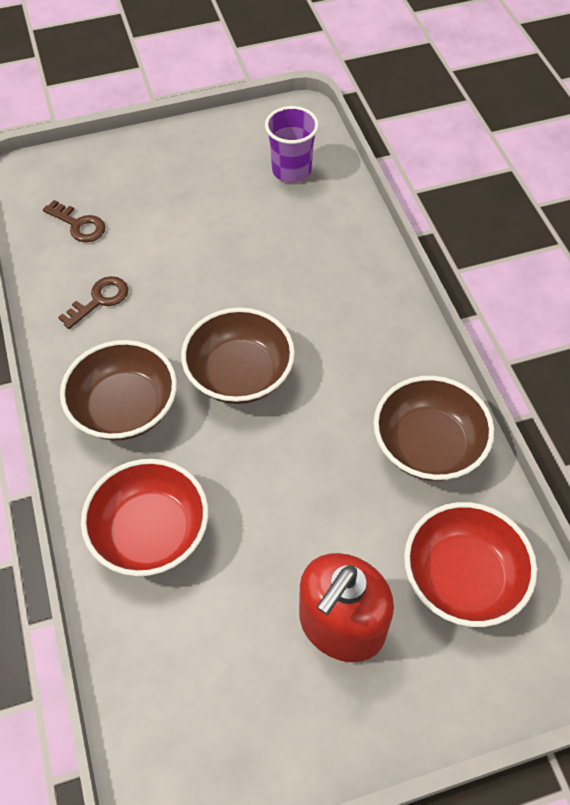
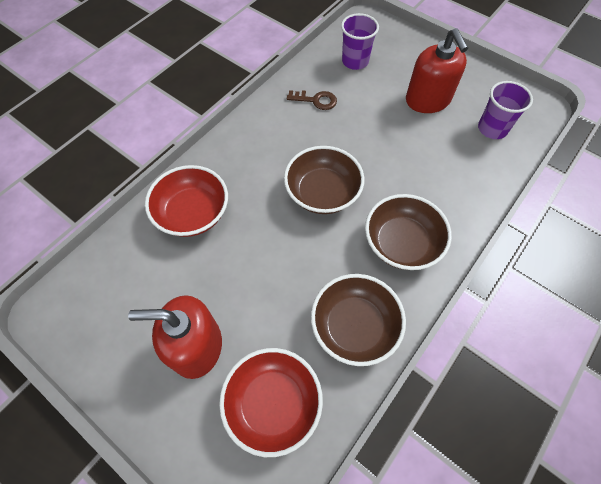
camera: 55 degrees right, 5 degrees up
(79, 225) = (355, 61): brown key -> purple cup
(125, 408) = (258, 154): brown bowl -> brown bowl (401, 243)
(203, 197) = (428, 100): none -> red soap dispenser

